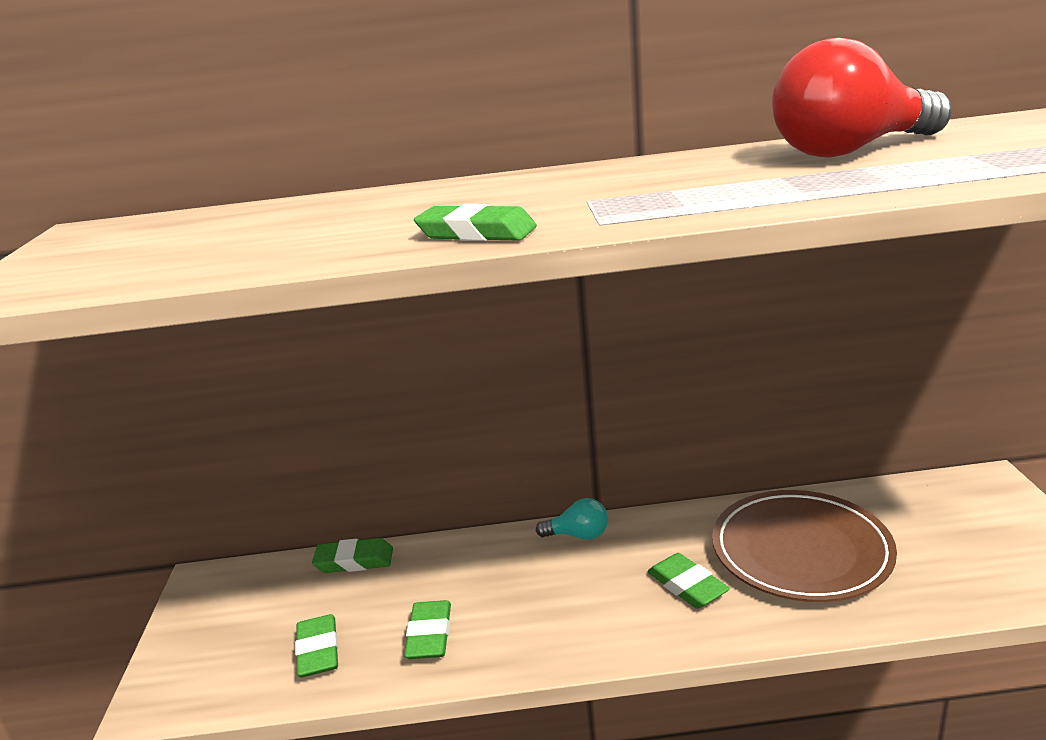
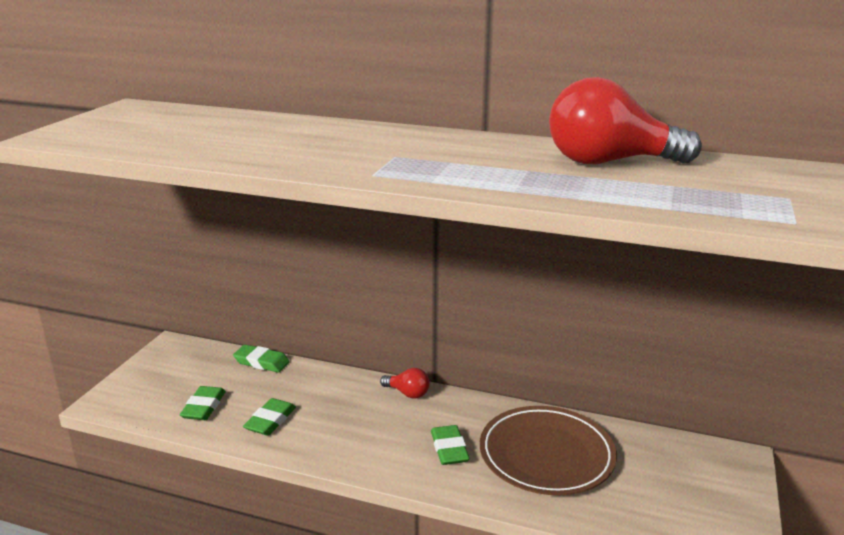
camera: 20 degrees right, 0 degrees up
(476, 233) = (302, 162): green eraser -> none
(578, 535) = (407, 393): turquoise light bulb -> red light bulb

